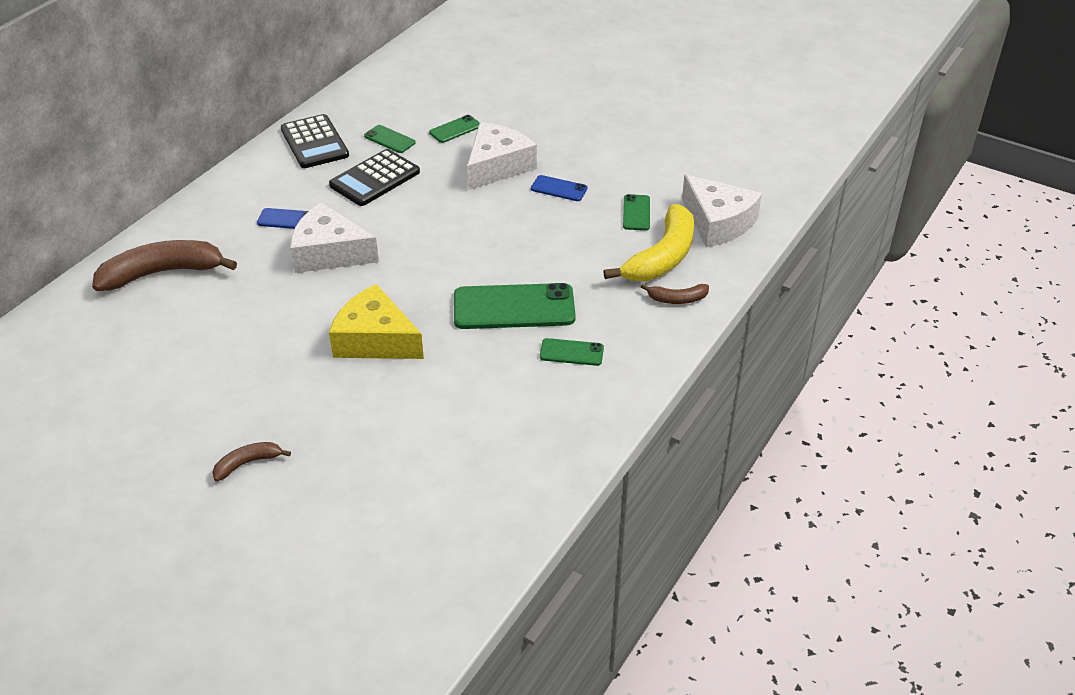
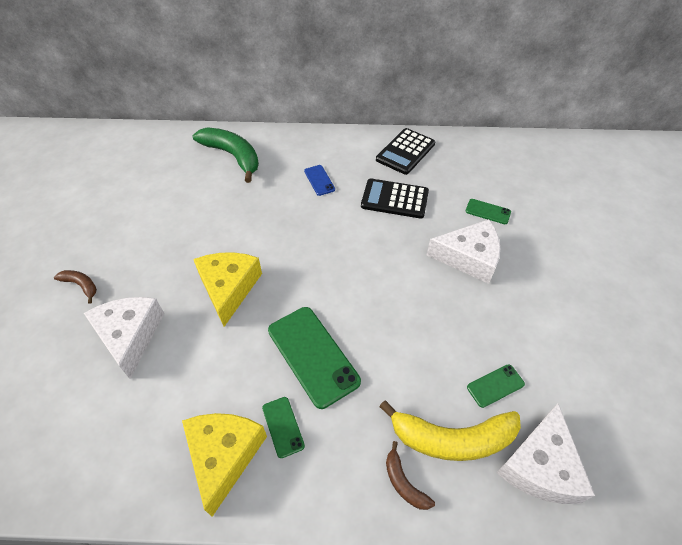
camera: 60 degrees right, 10 degrees up
(162, 273) = (233, 156): brown banana -> green banana
(329, 253) = (301, 217): white cheese -> white cheese (130, 336)
(389, 139) = (443, 184): green phone -> none
(559, 189) = (477, 311): blue phone -> none
(569, 400) = (224, 455): none -> yellow cheese

